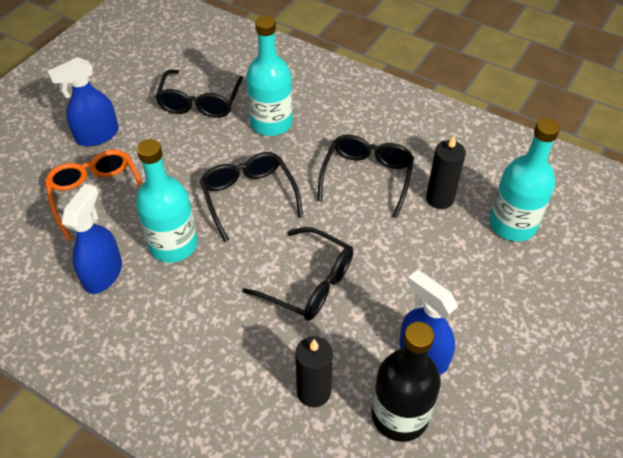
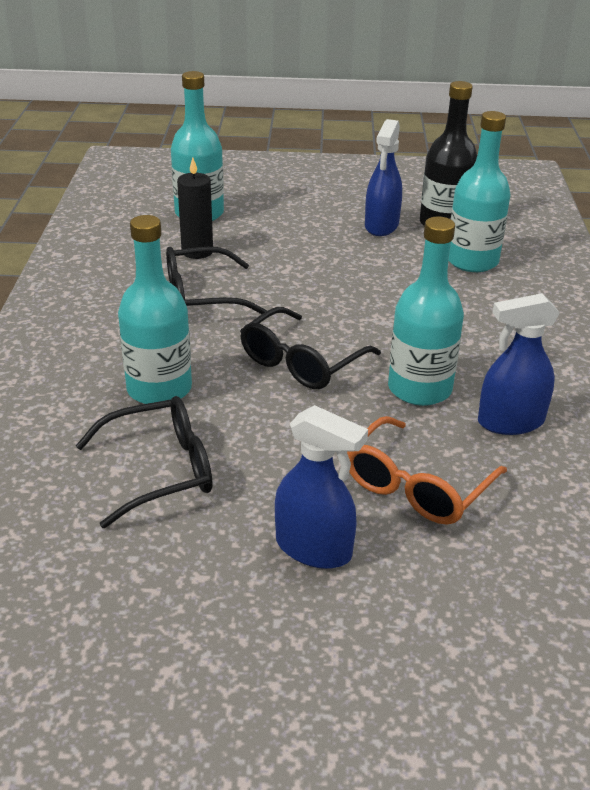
camera: 120 degrees left, 15 degrees down
(309, 283) = (373, 292): black glasses -> none
(313, 392) = (472, 261): black candle -> turquoise bottle

